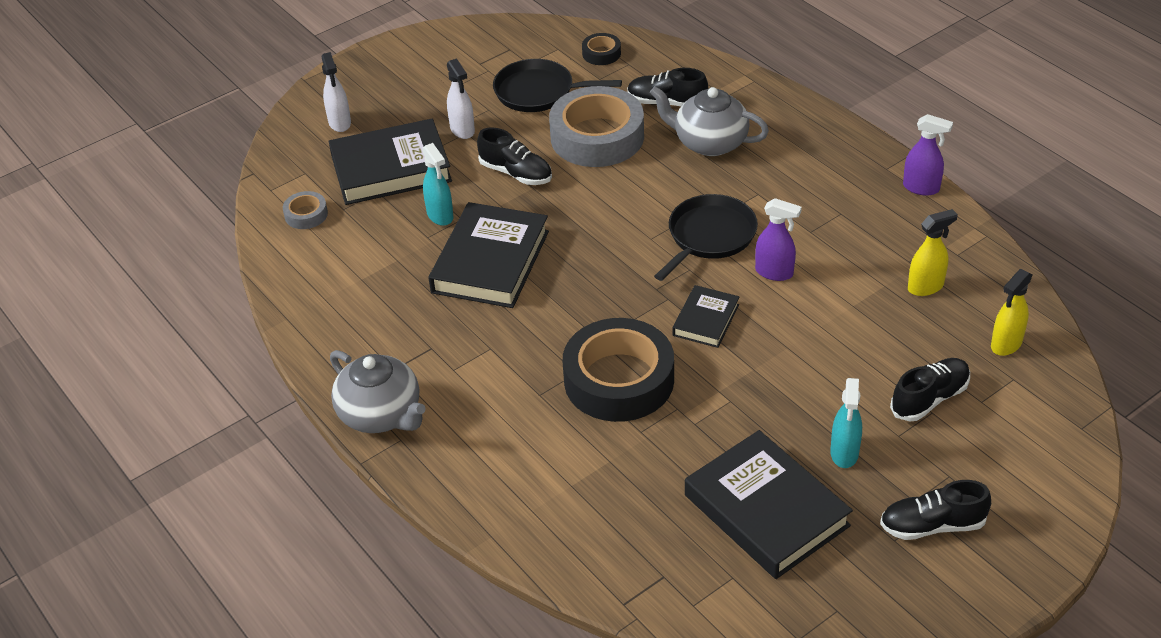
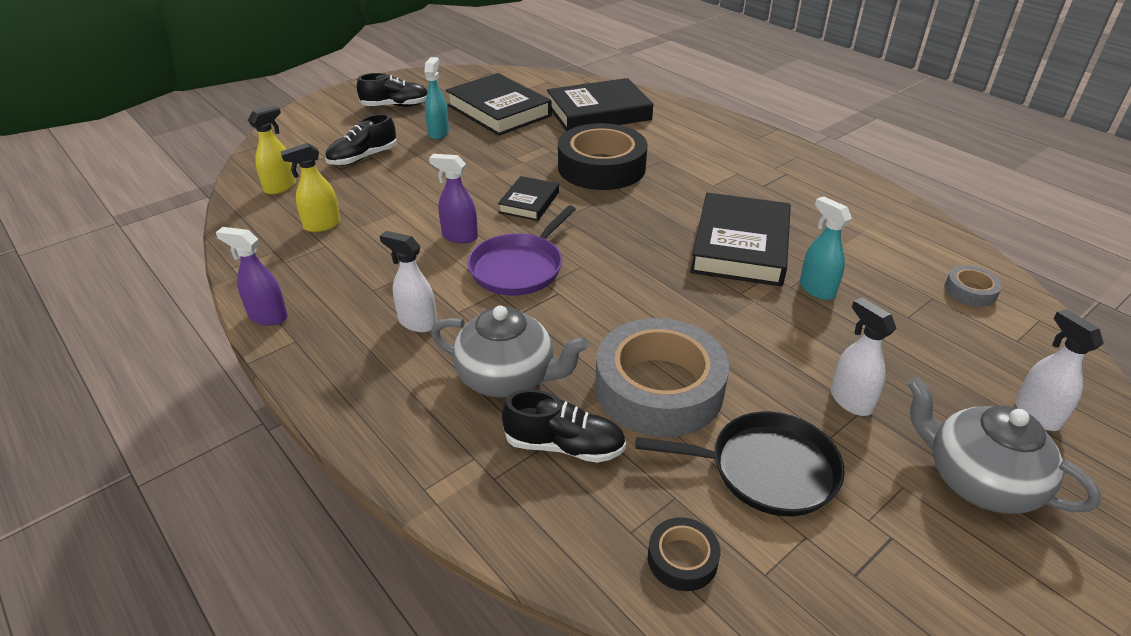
camera: 175 degrees right, 5 degrees down
(381, 414) = (779, 149): grey teapot -> grey teapot (978, 481)
(391, 168) = (912, 345): black book -> black book (598, 112)
(516, 173) = (750, 338): black shoe -> none
(709, 236) = (519, 267): black pan -> purple pan
(790, 183) = (417, 322): none -> white spray bottle

